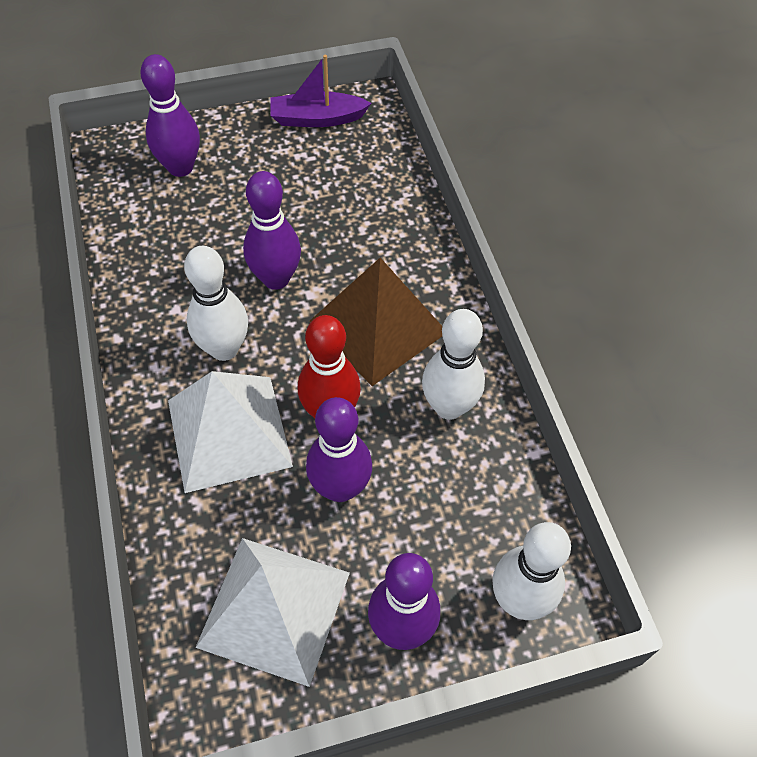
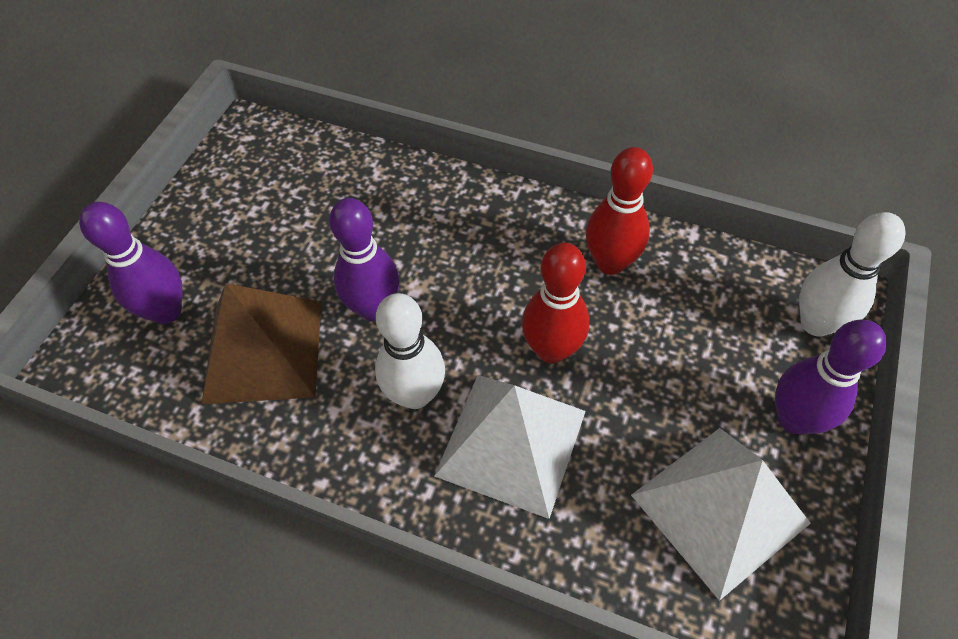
camera: 50 degrees left, 0 degrees up
(317, 119) = (226, 174): purple boat -> none
(340, 488) = (632, 386): purple bowling pin -> none
(378, 326) = (492, 263): brown pyramid -> brown pyramid (263, 351)
(449, 406) = (610, 263): white bowling pin -> red bowling pin

